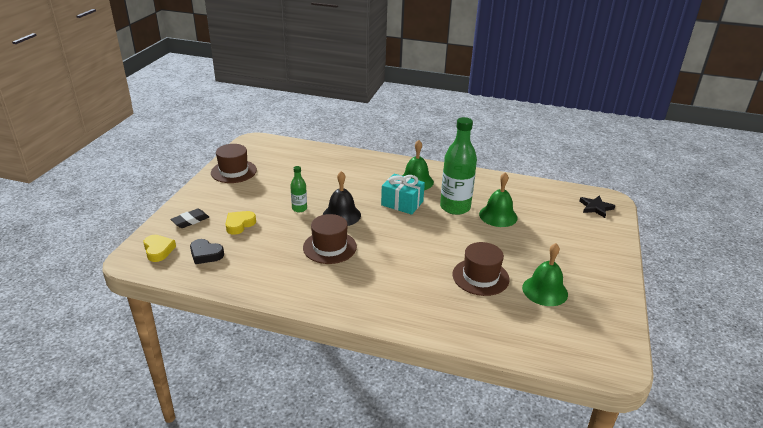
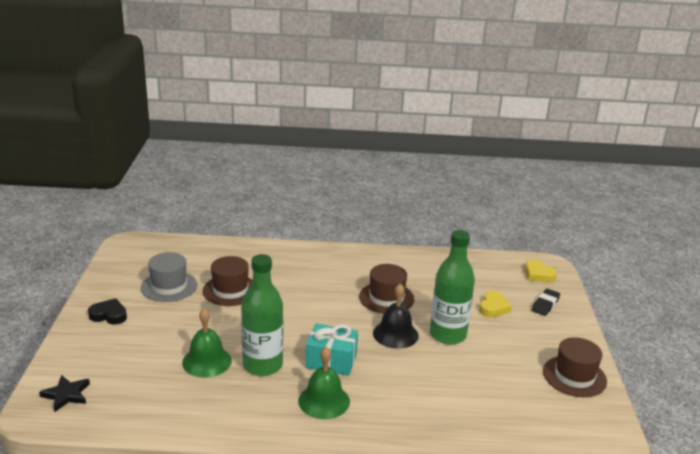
camera: 165 degrees right, 5 degrees down
(206, 254) = (494, 277): black heart -> black heart (109, 315)
(299, 208) = (447, 335): green bottle -> green bottle, size x2.05
(545, 290) = (169, 286): green bell -> grey hat

